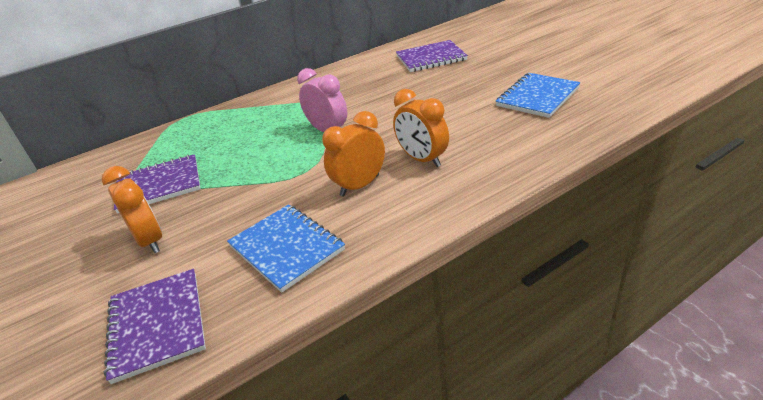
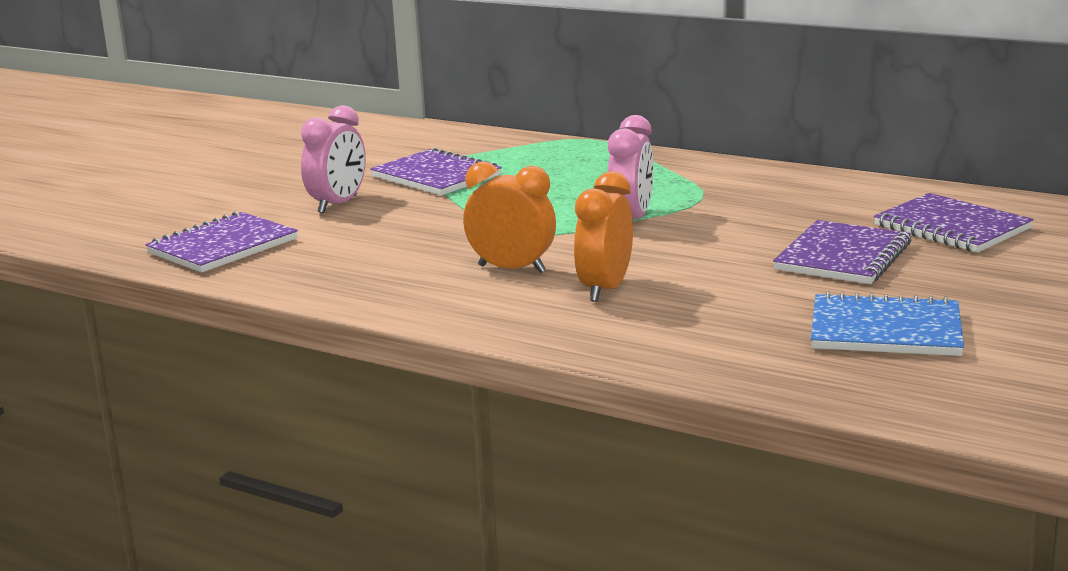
camera: 60 degrees right, 15 degrees down
(150, 241) = (338, 204): orange clock -> pink clock
(286, 248) = (364, 265): blue notebook -> none
(441, 87) = (842, 256): none -> purple notebook

